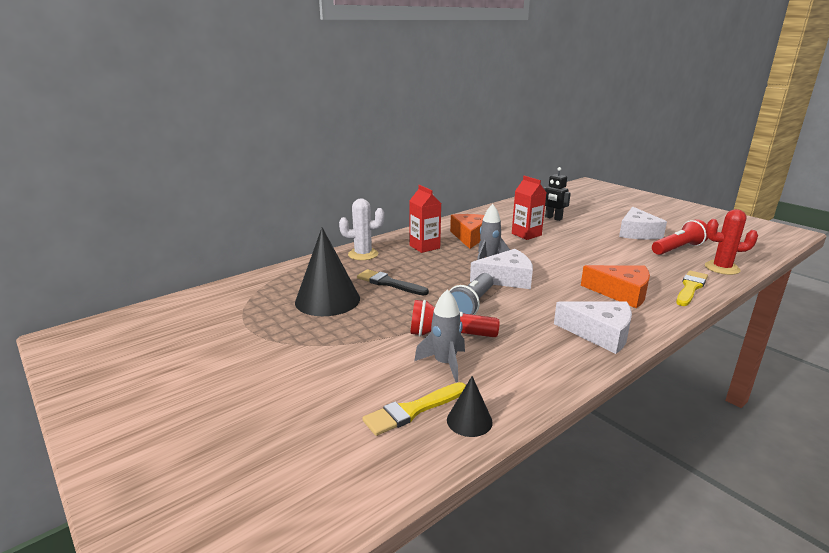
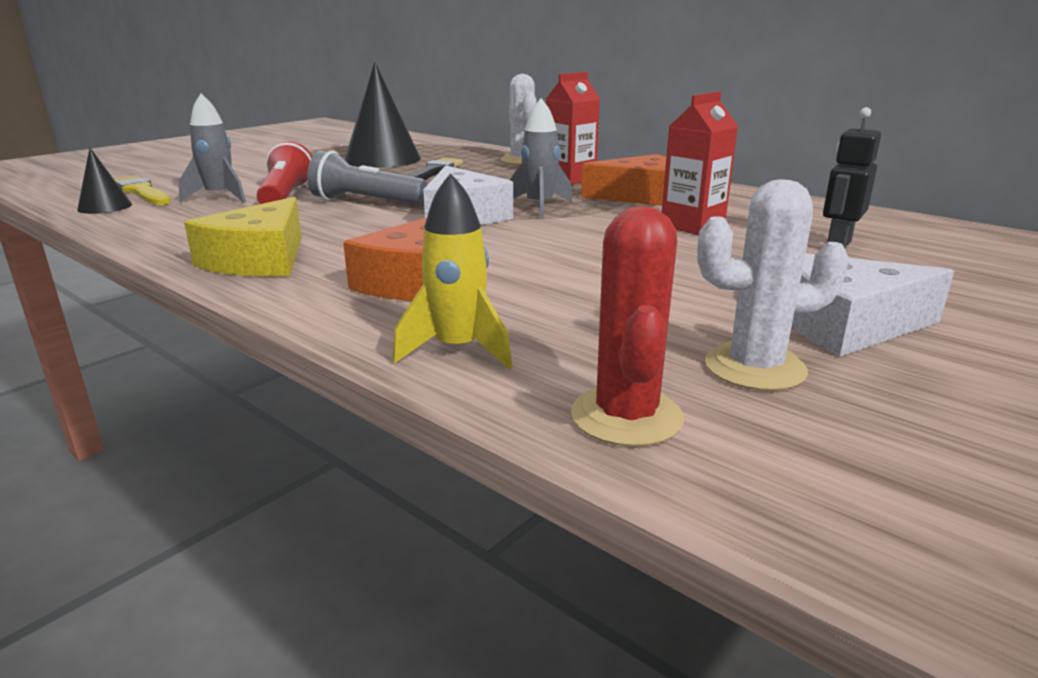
camera: 80 degrees right, 0 degrees up
(600, 333) = (259, 260): white cheese -> yellow cheese
(678, 249) = (755, 368): red flashlight -> white cactus
(690, 288) = (457, 350): yellow brush -> yellow rocket

